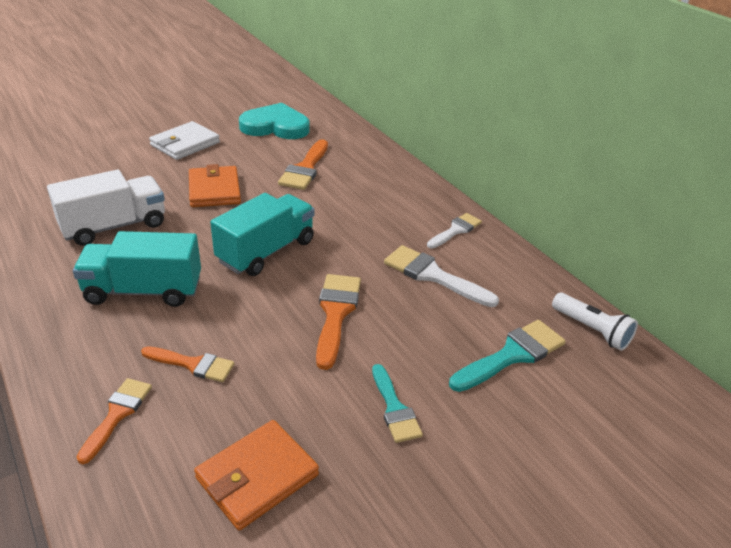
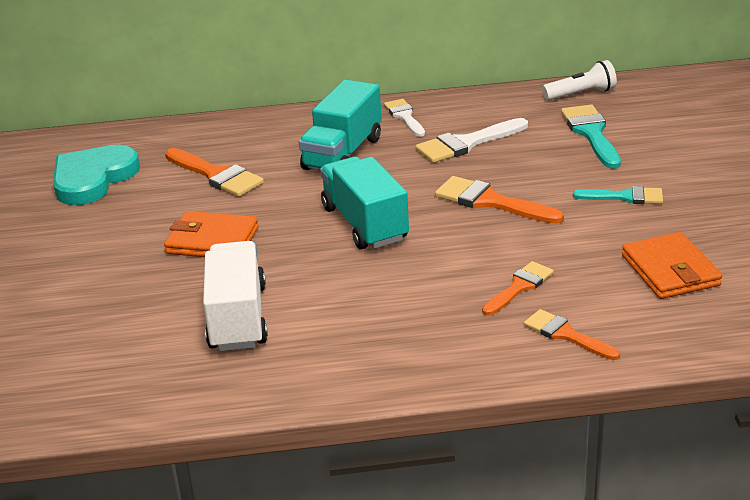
camera: 60 degrees left, 5 degrees down
(144, 291) = (384, 306): turquoise truck -> turquoise truck (343, 153)
(185, 144) = (74, 249): white wallet -> none

